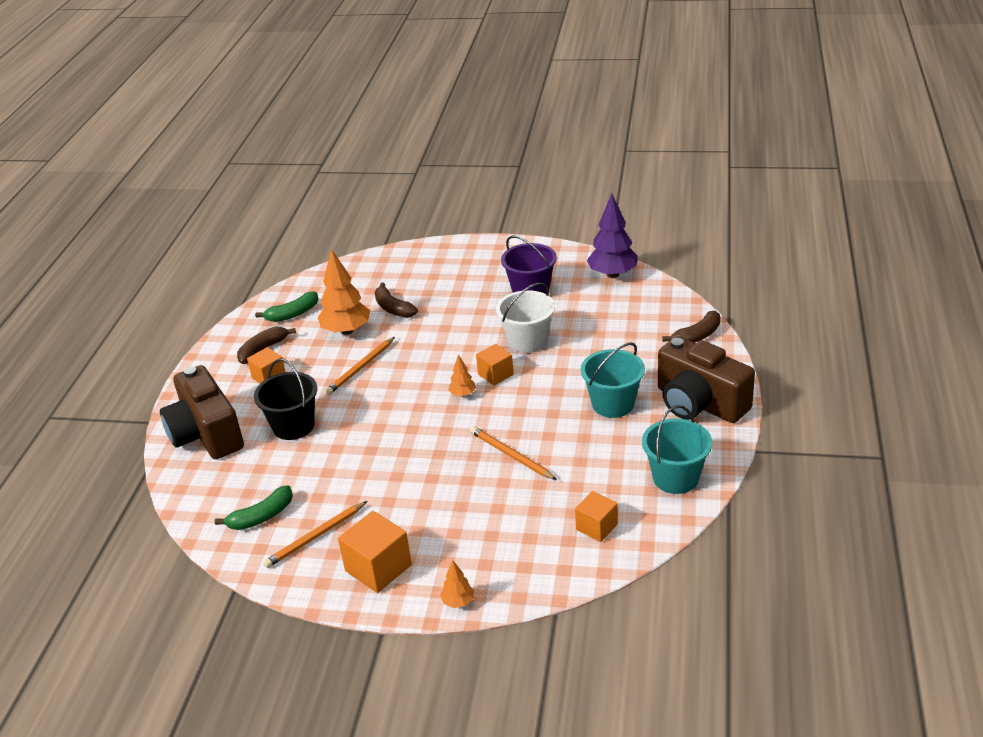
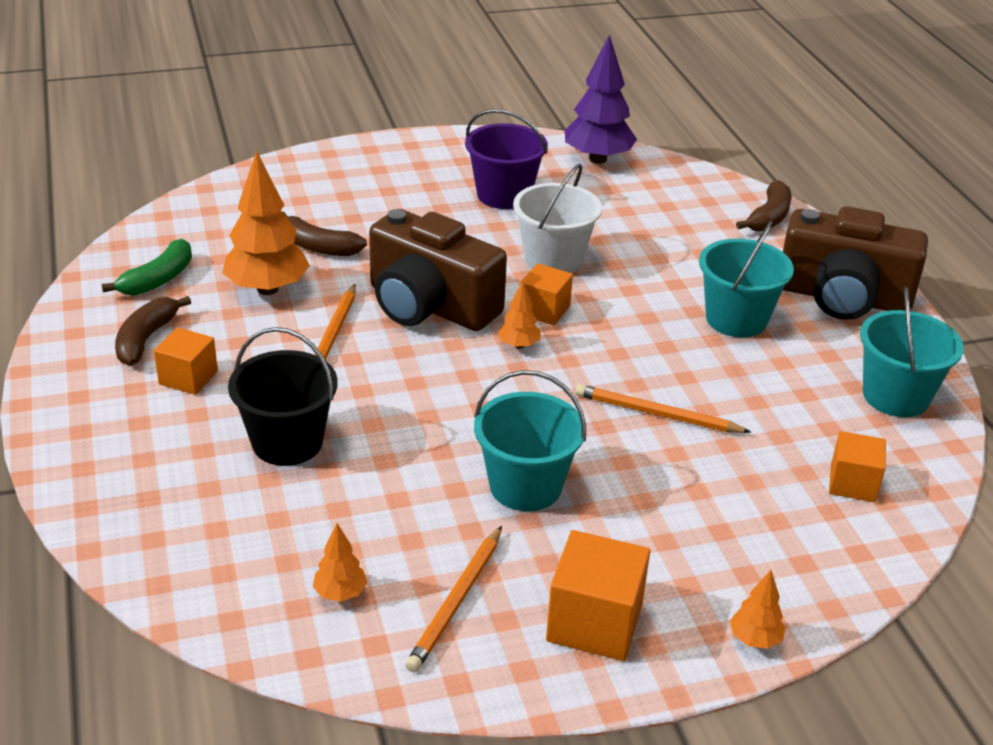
camera: 30 degrees left, 0 degrees up
(206, 434) = (141, 486): brown camera -> brown camera (429, 306)
(261, 517) = (340, 593): green banana -> orange tree
(400, 481) = (525, 486): none -> turquoise bucket

